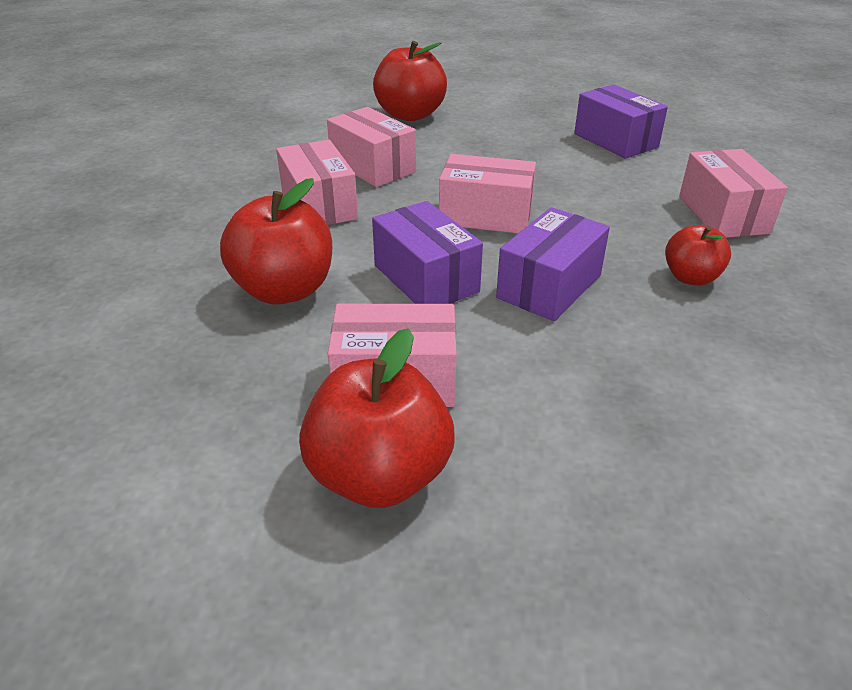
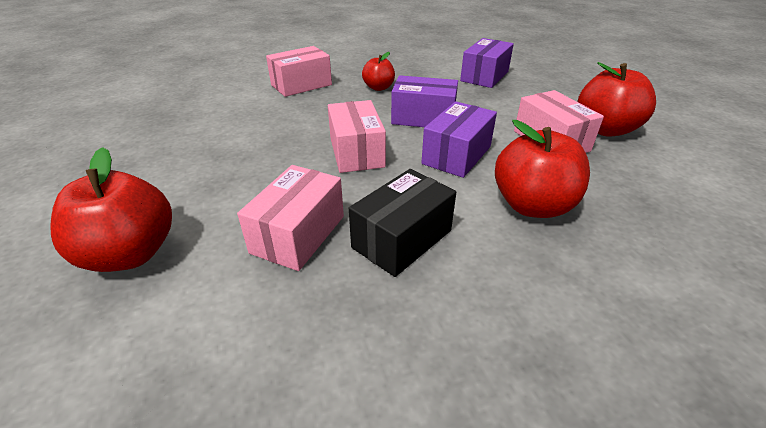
camera: 115 degrees left, 0 degrees up
(319, 205) = (402, 239): pink box -> black box
(615, 140) = (192, 124): purple box -> purple box (484, 76)

